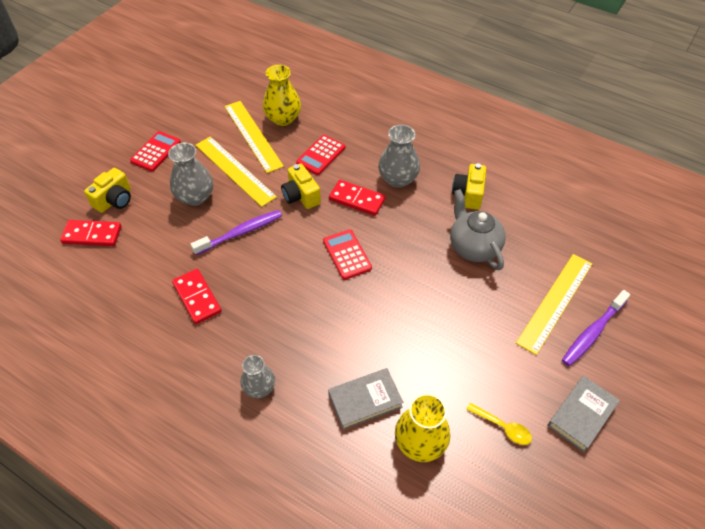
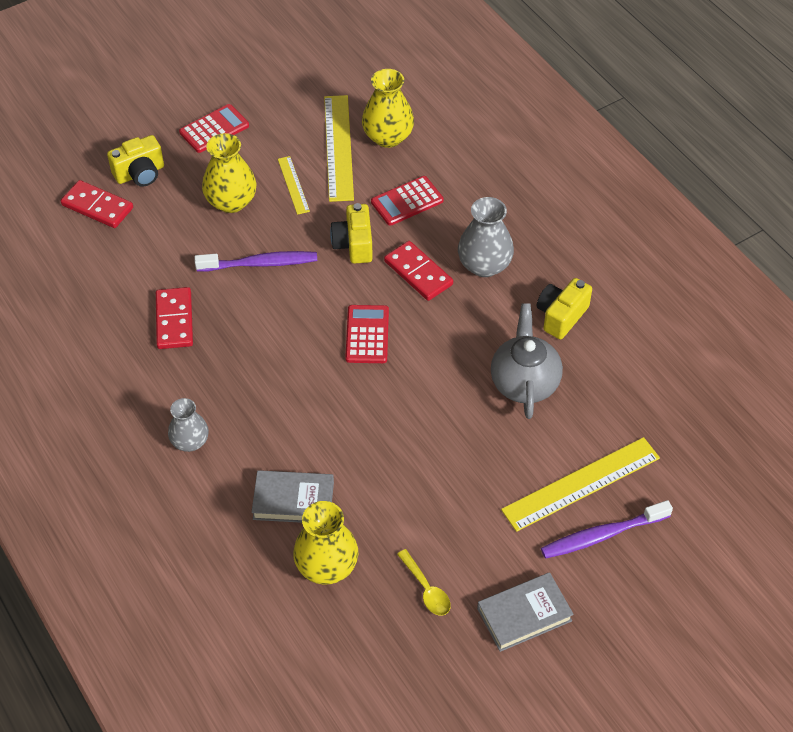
camera: 25 degrees right, 0 degrees up
(195, 197) = (231, 202): grey vase -> yellow vase
(235, 170) = (293, 185): yellow ruler -> yellow ruler, size x0.53

